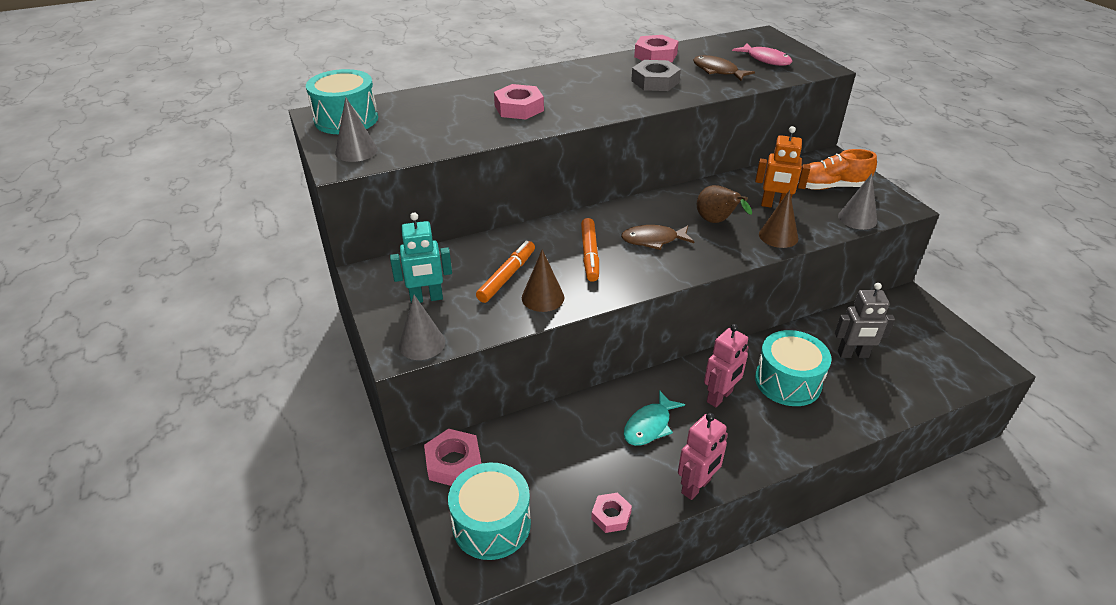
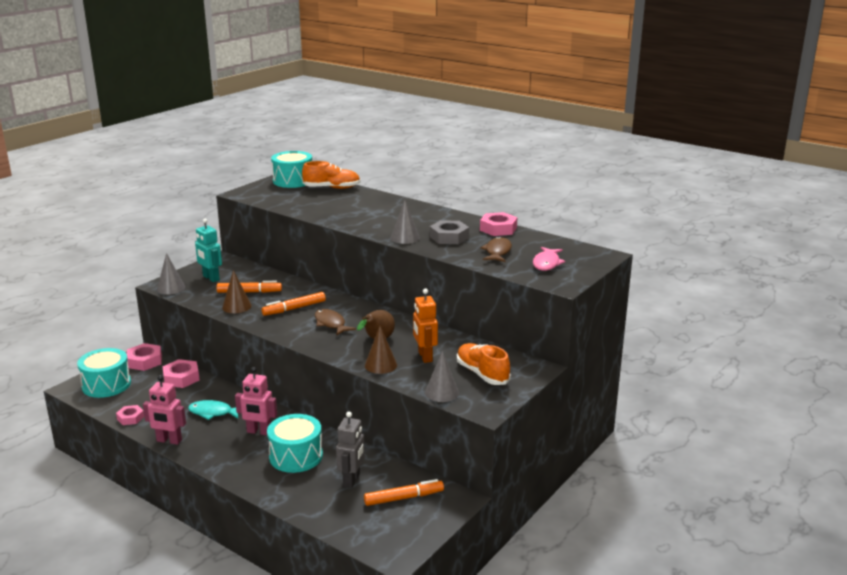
camera: 60 degrees right, 15 degrees down
(356, 151) = (259, 192): grey cone -> grey cone (405, 238)
(413, 102) = (332, 188): none -> orange shoe
(519, 108) = (356, 212): pink nut -> pink nut (181, 378)
(853, 354) = (352, 480): grey robot -> grey robot turned 135 degrees counterclockwise
(897, 330) = (404, 498): none -> orange marker

